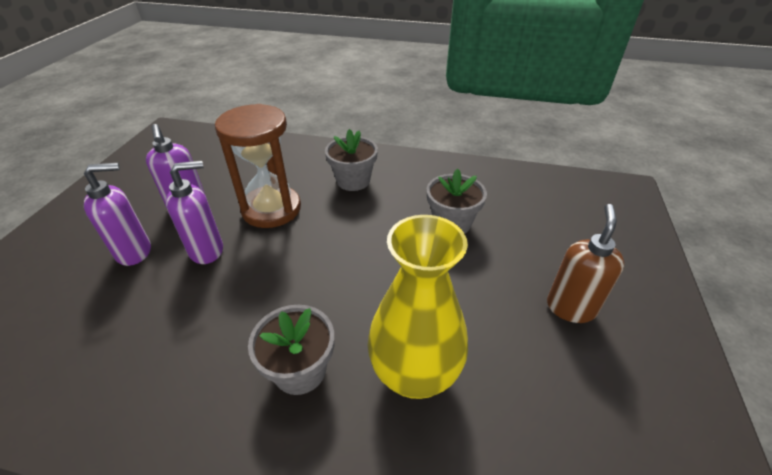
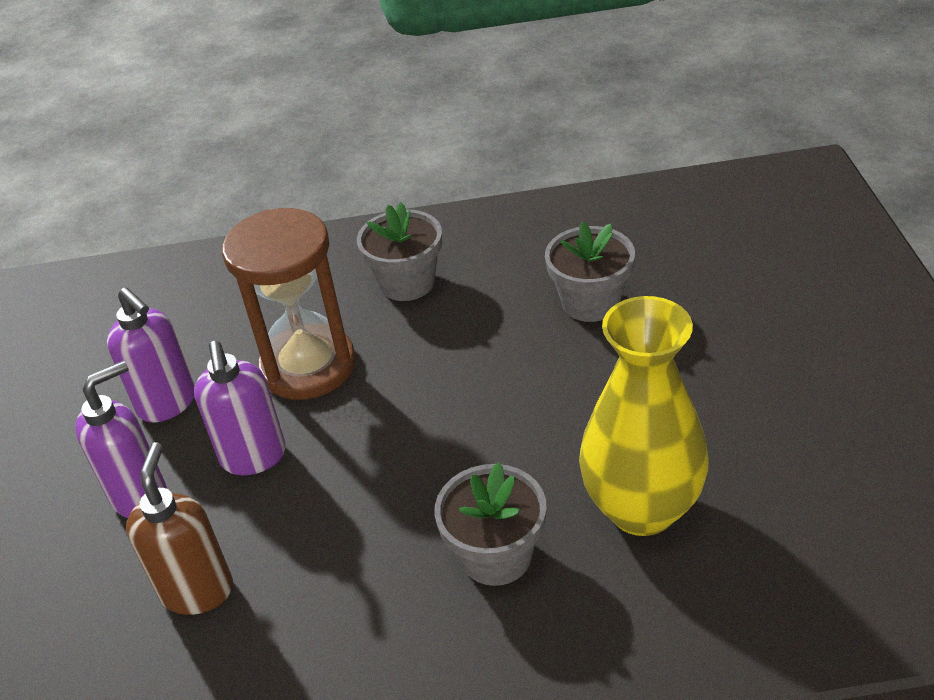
camera: 15 degrees left, 0 degrees up
(207, 250) = (253, 457): purple soap dispenser -> purple soap dispenser turned 120 degrees clockwise
(570, 307) = (795, 364): brown soap dispenser -> brown soap dispenser (197, 590)

